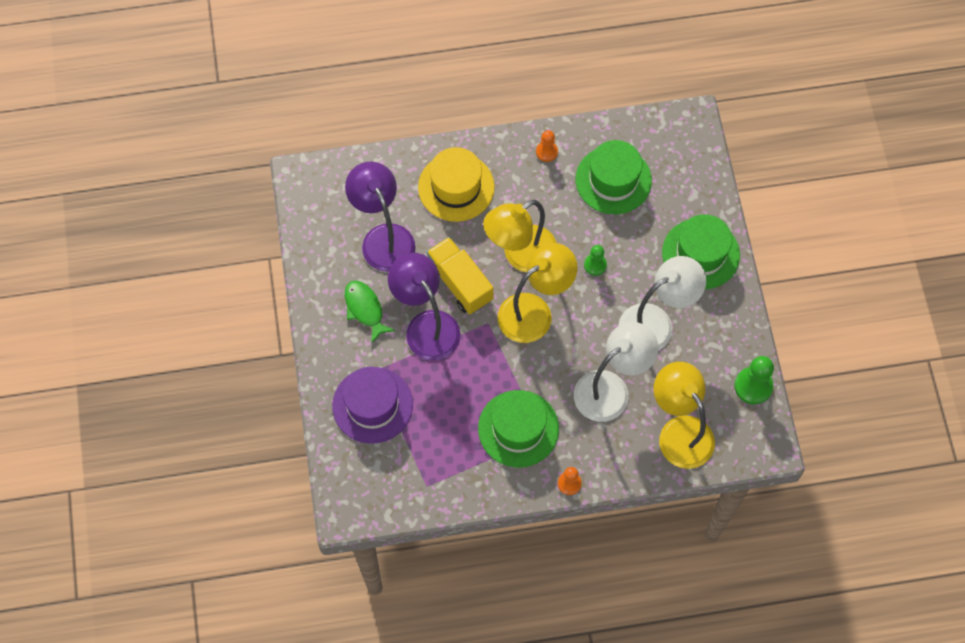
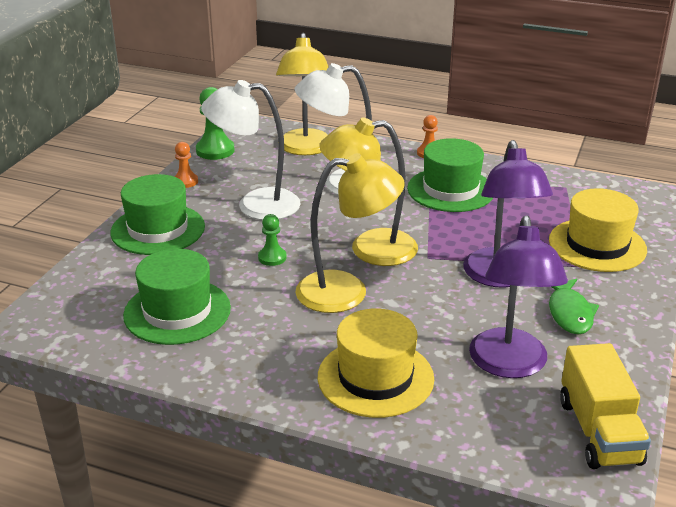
camera: 150 degrees left, 35 degrees down
(372, 405) = (597, 245): purple hat -> yellow hat
(460, 283) = (436, 295): yellow truck -> yellow truck (599, 431)
(546, 152) = (226, 366): orange pawn -> orange pawn (185, 181)

